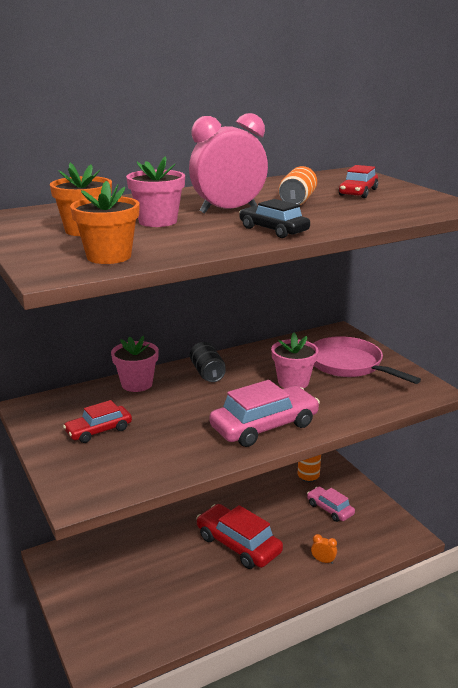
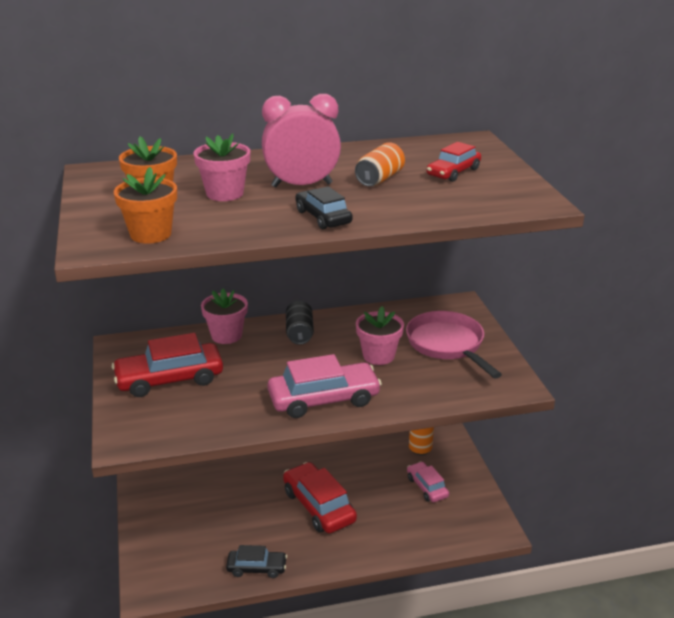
camera: 15 degrees right, 5 degrees up
(99, 430) = (169, 379): red car -> red car, size x1.70
(203, 616) = (257, 568): none -> black car
(323, 561) = (395, 538): orange clock -> none

